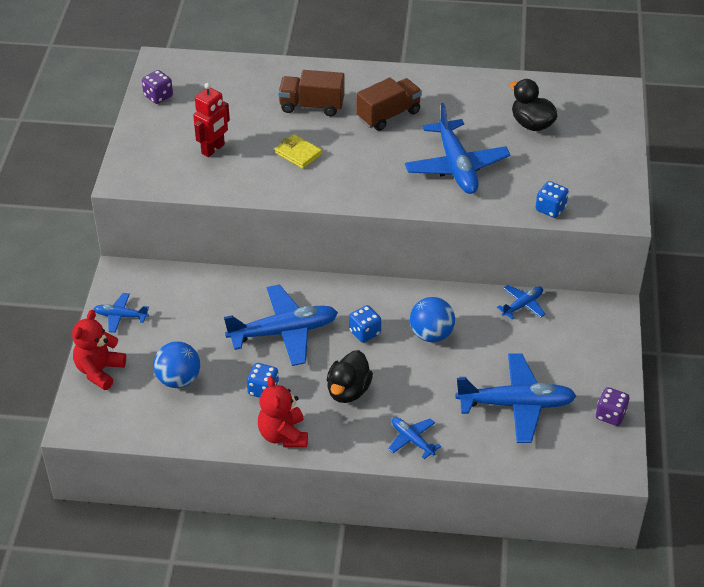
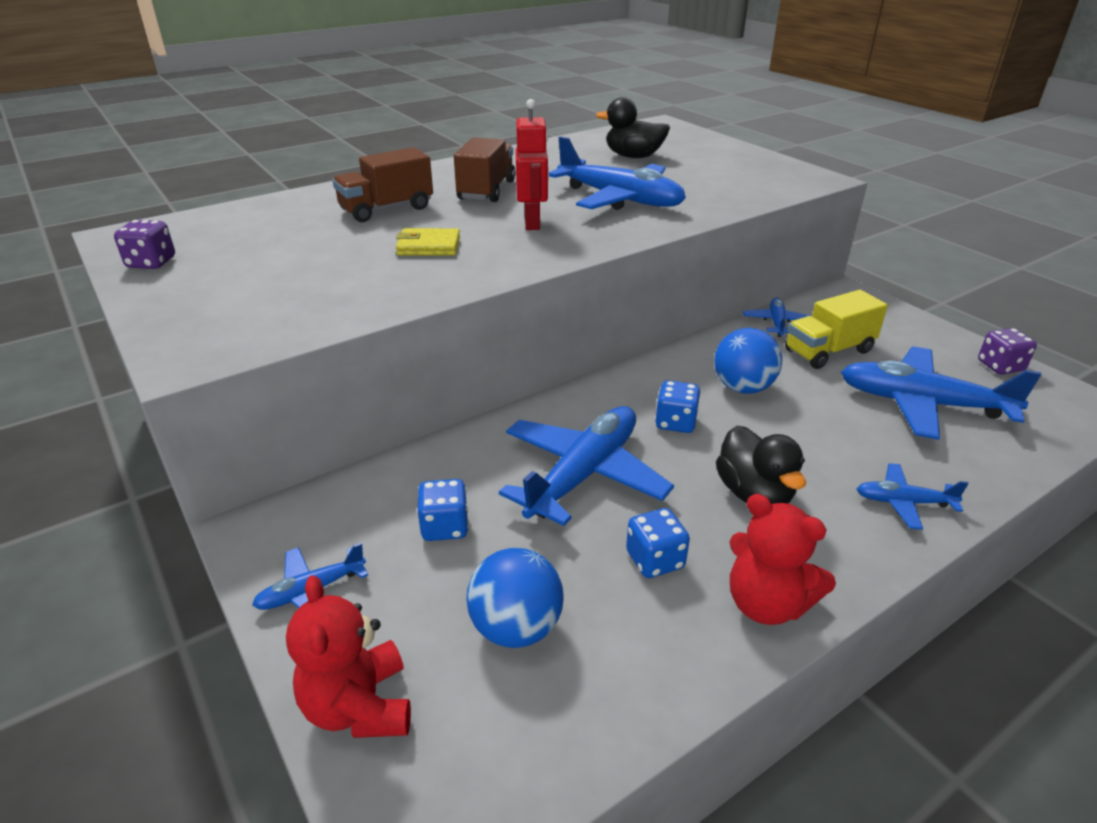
camera: 40 degrees left, 10 degrees down
(213, 149) = (303, 280): red robot -> red robot (533, 223)
(516, 405) = (922, 404): blue plane -> blue plane turned 120 degrees counterclockwise
(521, 342) = (828, 351): none -> yellow truck
(550, 209) = (759, 195): blue dice -> blue dice (445, 527)

